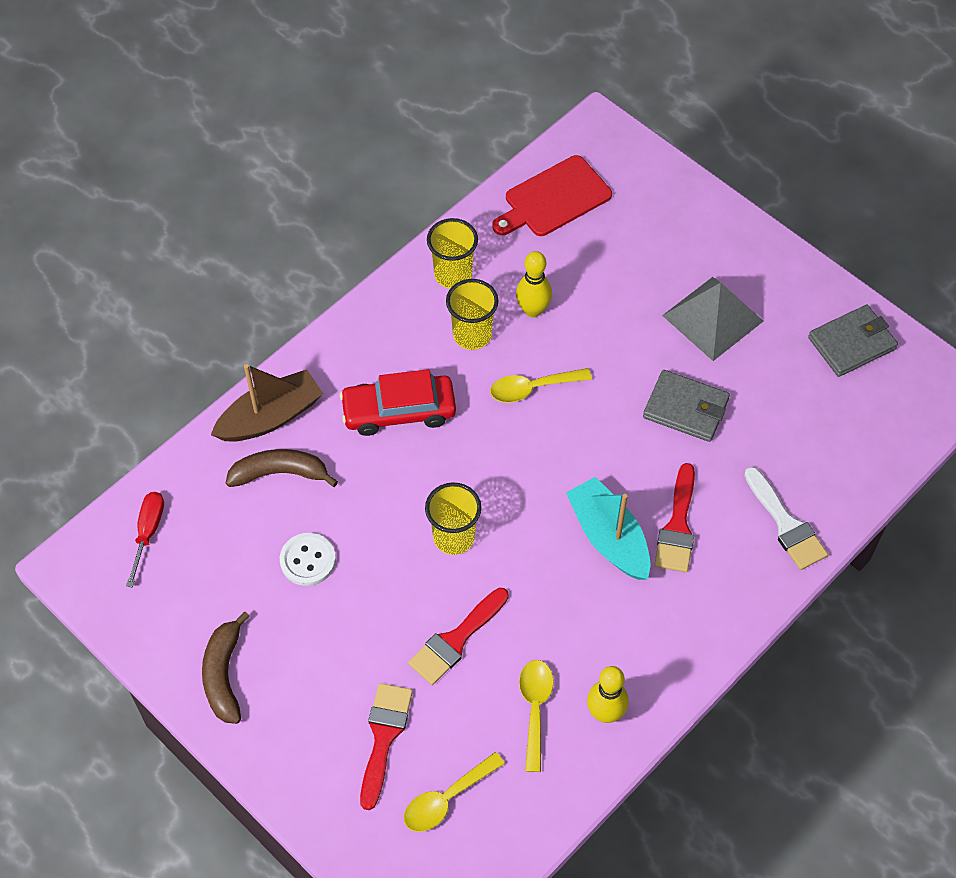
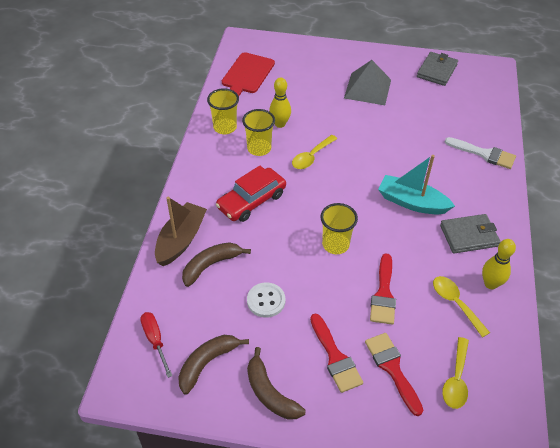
camera: 35 degrees left, 10 degrees down
(184, 596) = (207, 363): none -> brown banana
(677, 526) = (438, 180): red brush -> red brush (335, 357)
(686, 408) = (392, 130): grey wallet -> grey wallet (468, 236)

